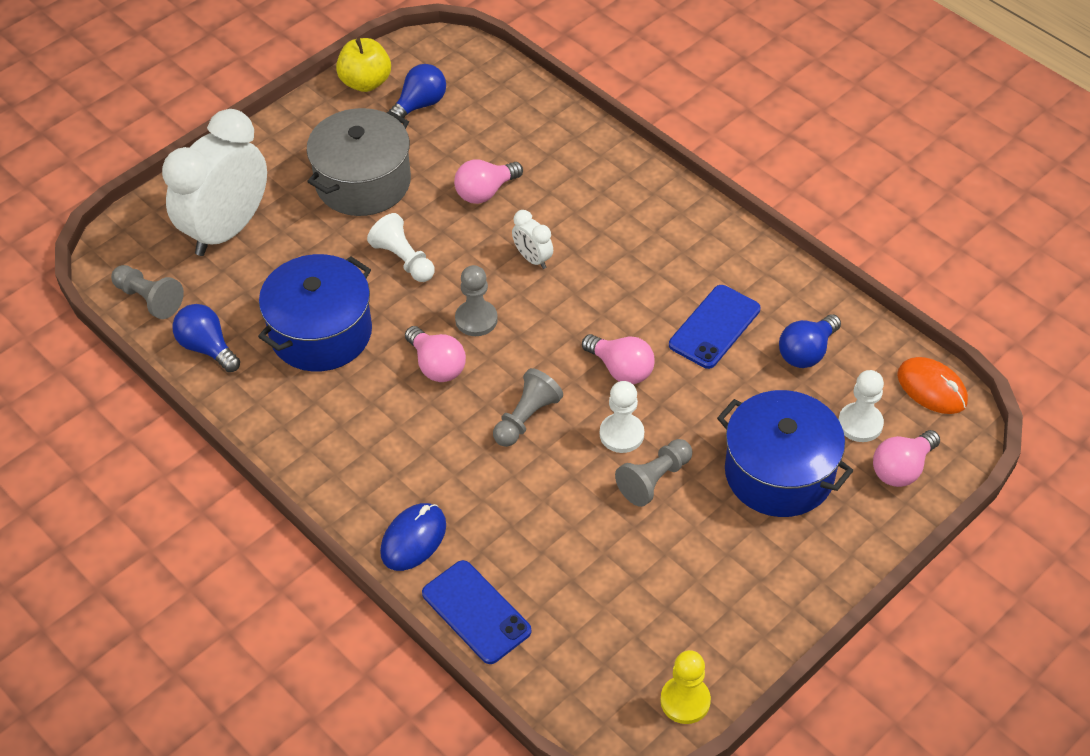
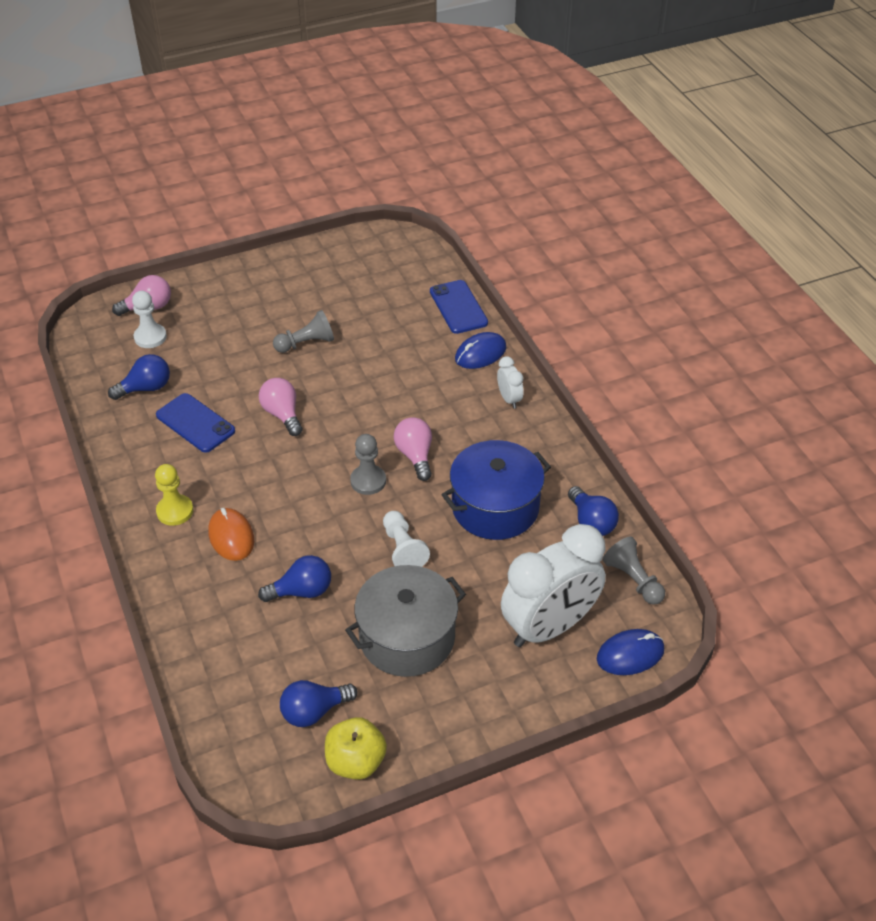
camera: 160 degrees left, 5 degrees down
(141, 228) = (630, 654): none -> blue mouse
(485, 192) = (302, 591): pink light bulb -> blue light bulb
(526, 418) = (368, 402): grey pawn -> none
(532, 259) = (296, 516): white clock -> white clock (509, 399)
(621, 434) = (310, 374): white pawn -> none
(685, 701) = (361, 241): yellow pawn -> yellow pawn (175, 511)
(714, 327) = (195, 423): blue phone -> blue phone turned 75 degrees clockwise
(779, 472) = (224, 325): blue pot -> none
(932, 388) = (85, 343): orange mouse -> orange mouse (231, 536)

